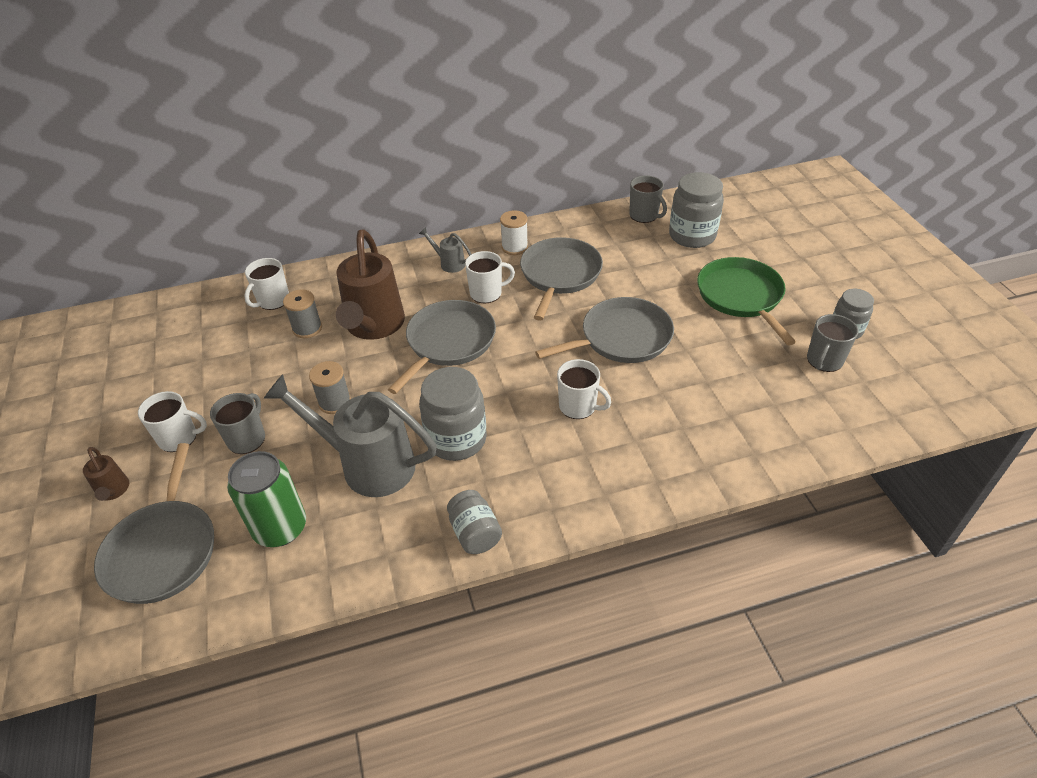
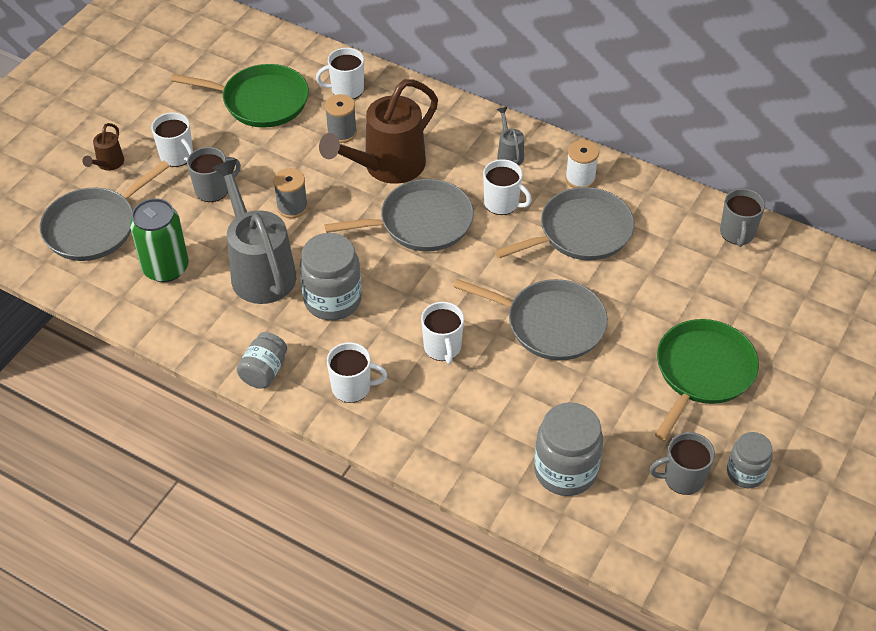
camera: 45 degrees right, 5 degrees up
(208, 351) = (261, 101): none -> green pan
(557, 485) = (352, 387): none -> white mug
(692, 236) = (749, 285): grey jar -> grey jar (565, 471)

